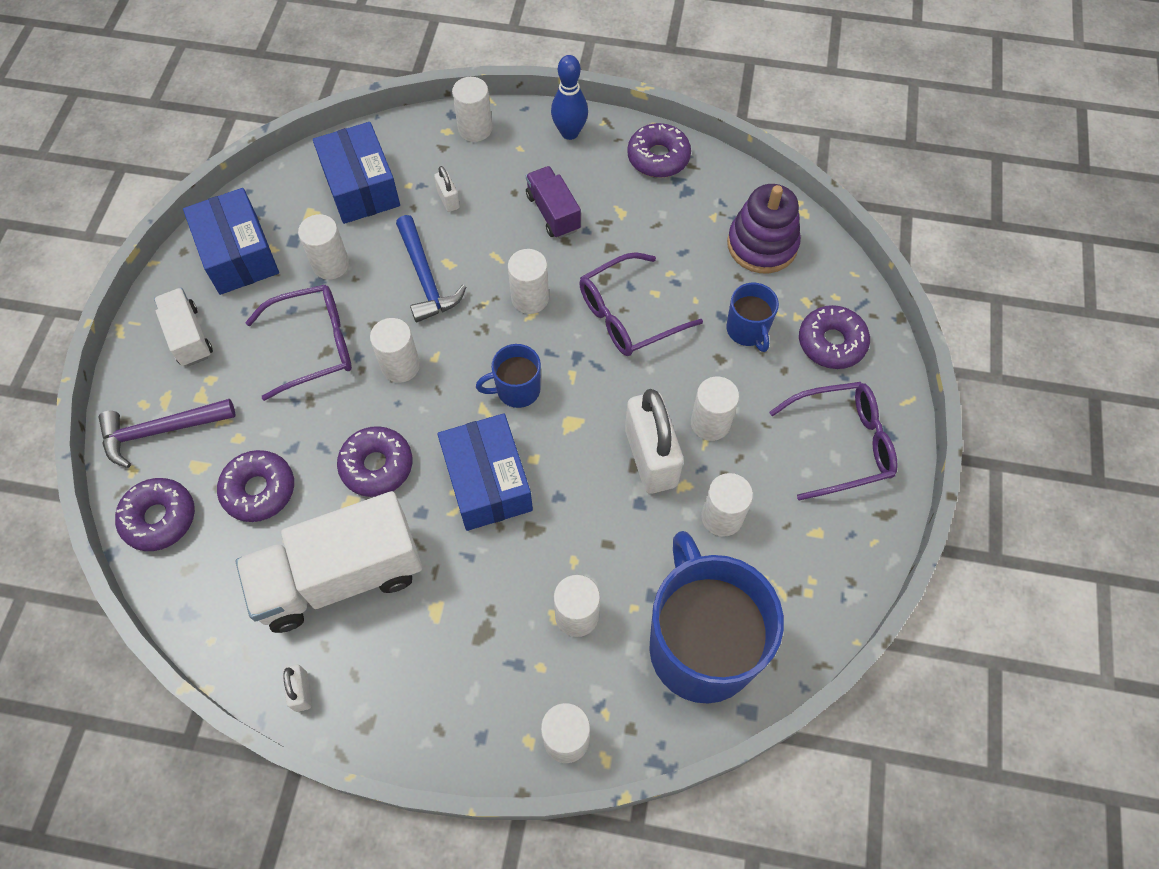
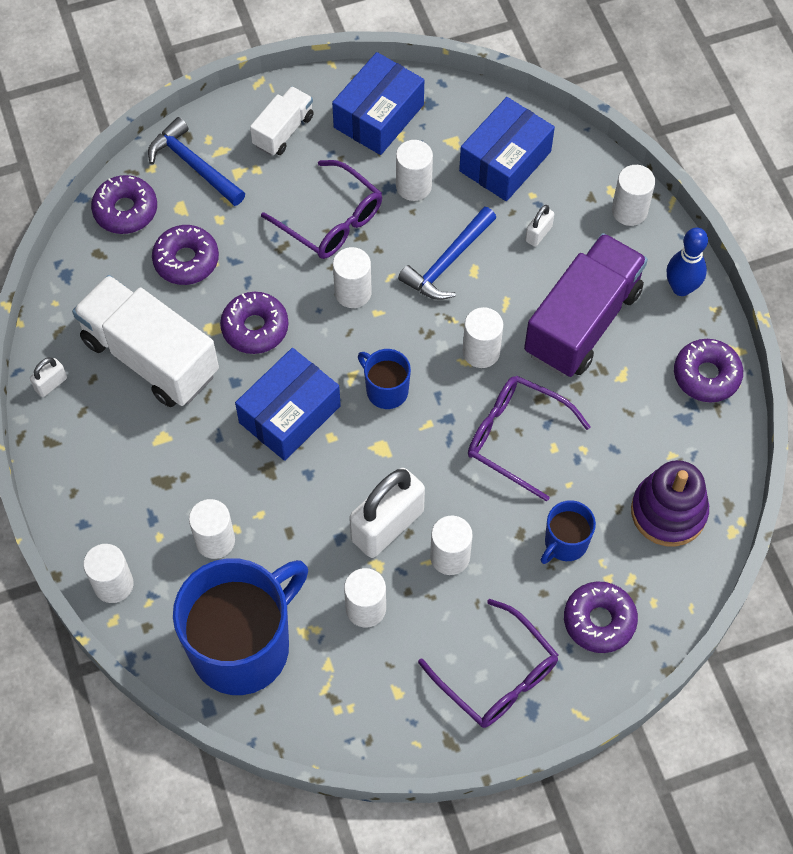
camera: 60 degrees right, 0 degrees up
(161, 431) = (194, 165): purple hammer -> blue hammer
(553, 213) = (582, 322): purple truck -> purple truck, size x1.91

